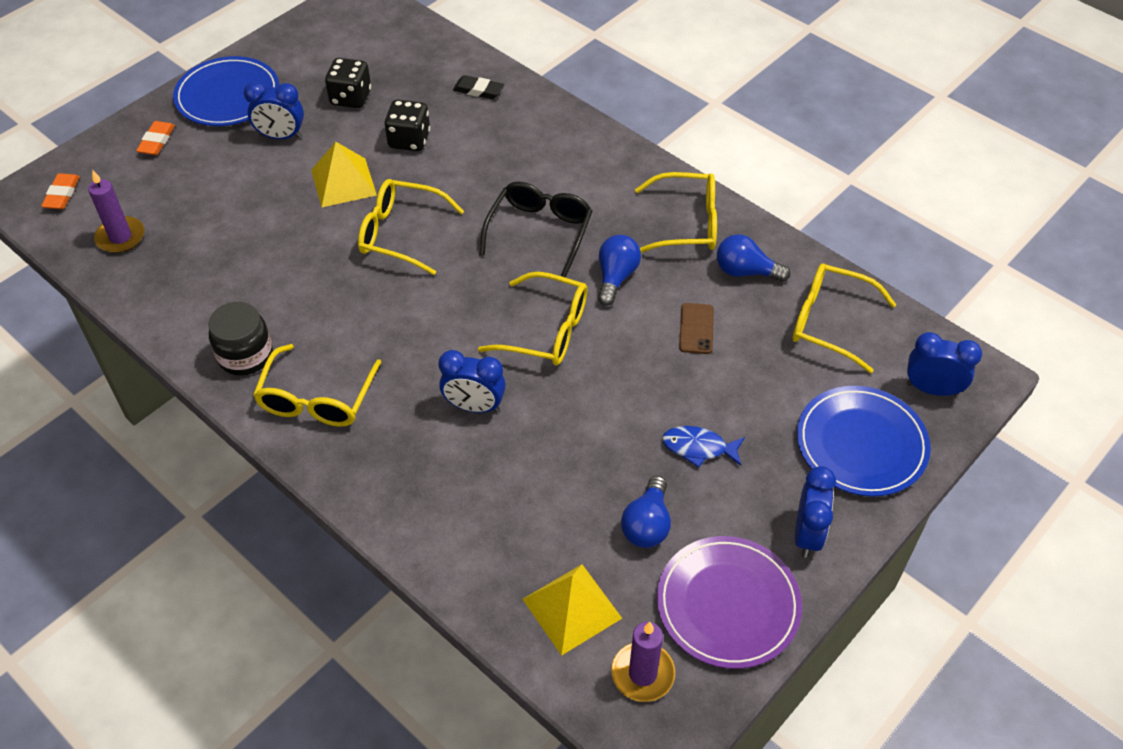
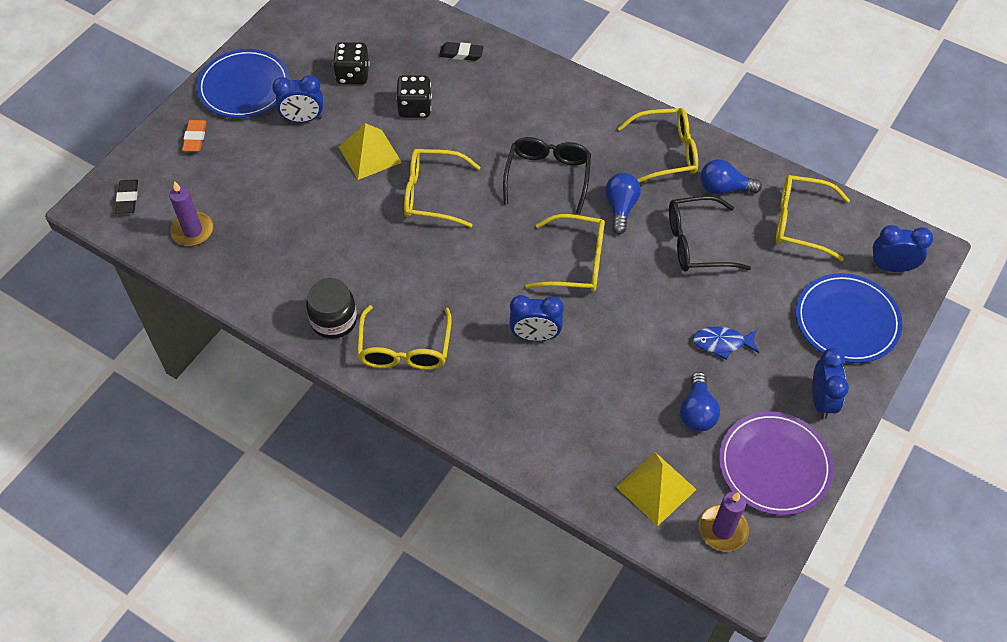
camera: 10 degrees left, 5 degrees up
(62, 194) = (128, 199): orange eraser -> black eraser
(696, 329) = (696, 243): brown phone -> black glasses

